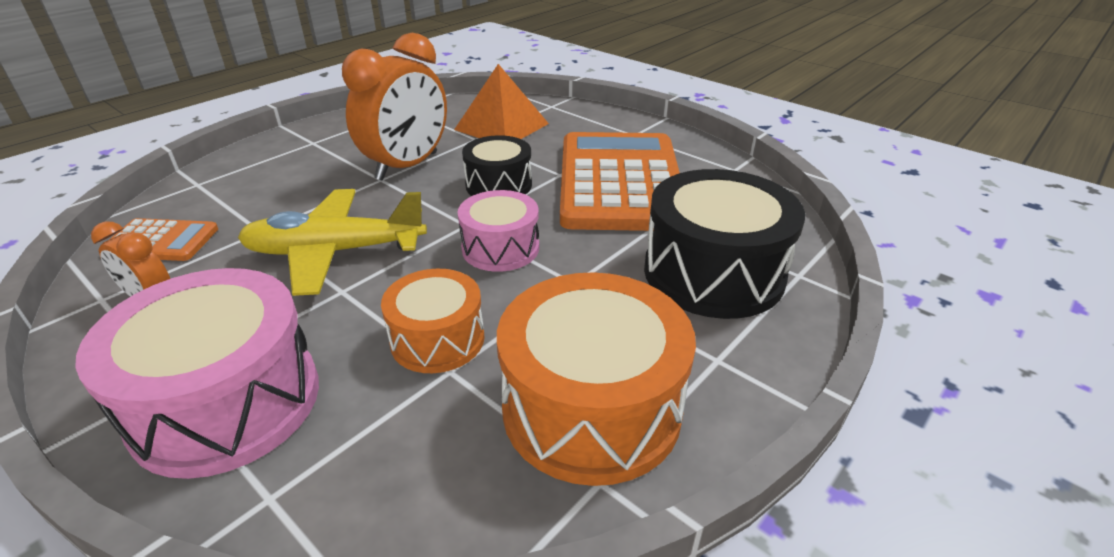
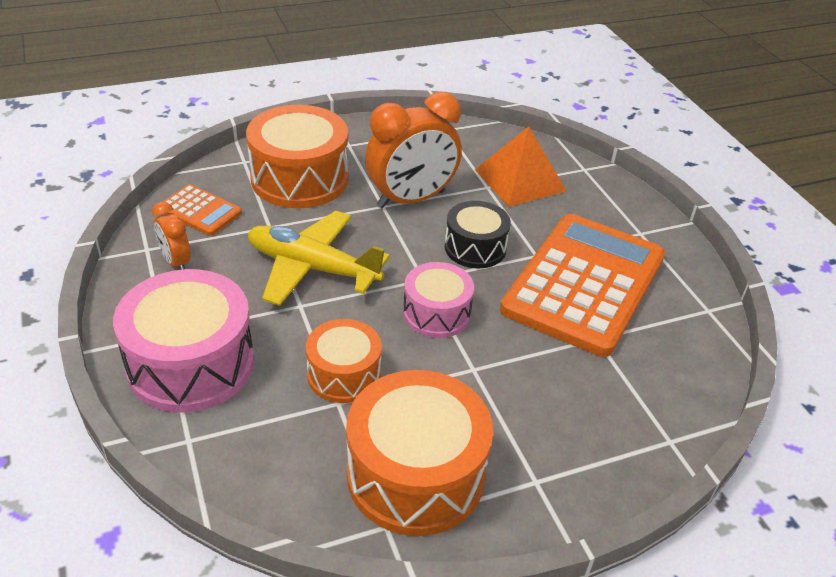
camera: 25 degrees right, 5 degrees up
(273, 181) = (299, 179): none -> orange drum
(713, 273) = (595, 408): black drum -> none

